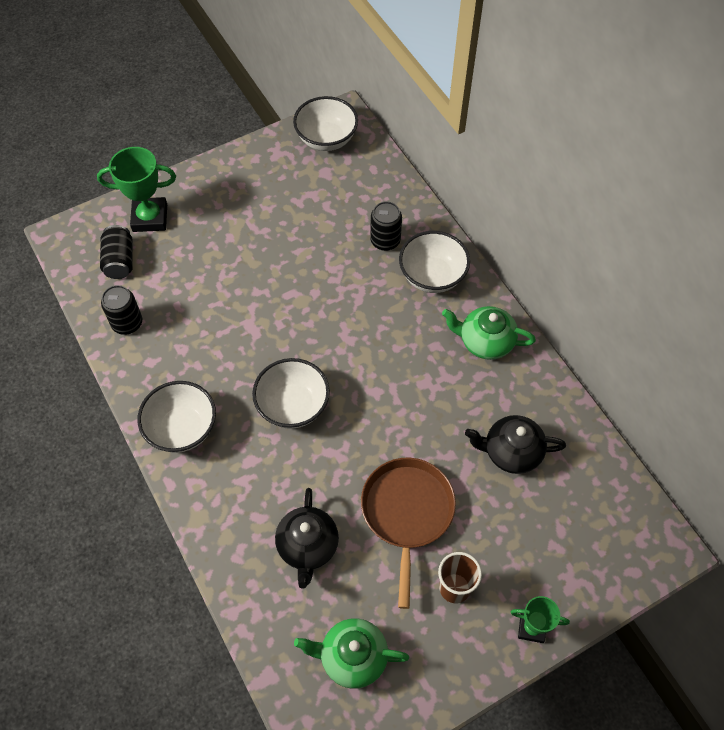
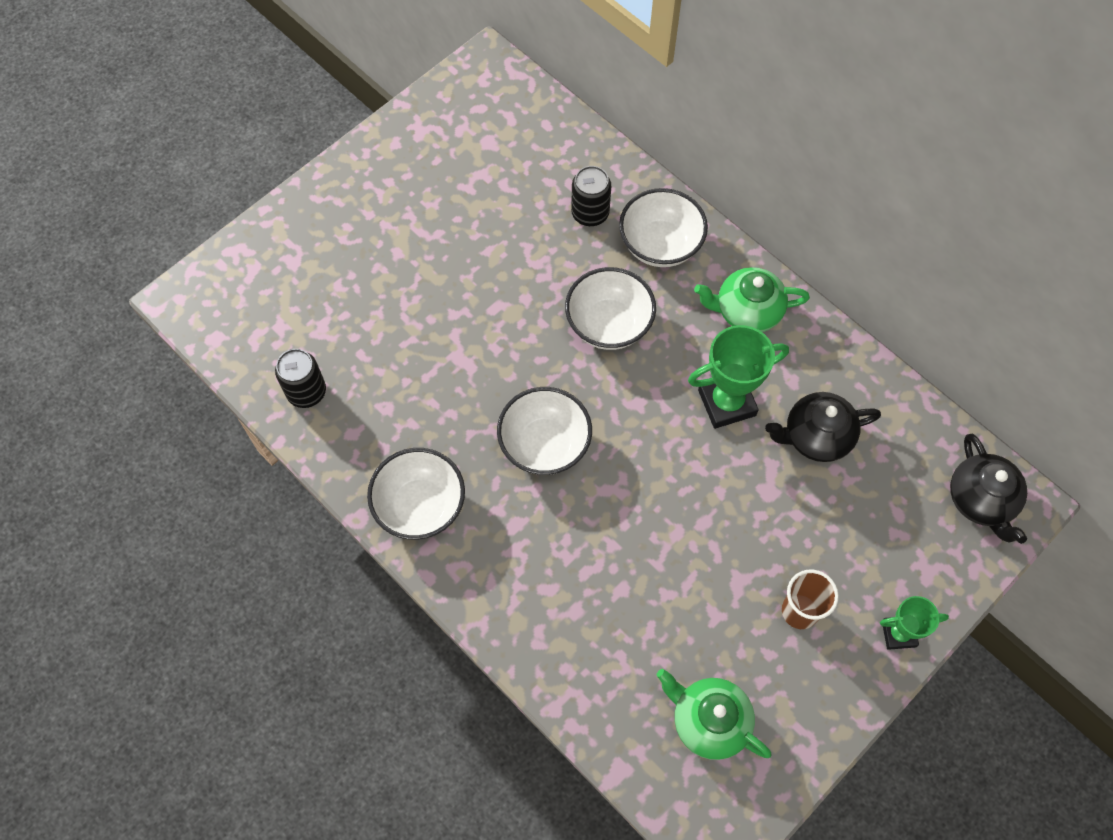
camera: 15 degrees left, 5 degrees up
(120, 261) = (269, 314): black can -> none
(150, 218) = (288, 250): green trophy -> green trophy (726, 403)
(307, 546) = (616, 607): black teapot -> black teapot (981, 500)
(326, 139) = (476, 98): white bowl -> white bowl (609, 324)
(352, 657) = (709, 721): green teapot -> green teapot turned 45 degrees clockwise
(407, 512) = (719, 538): brown pan -> none

